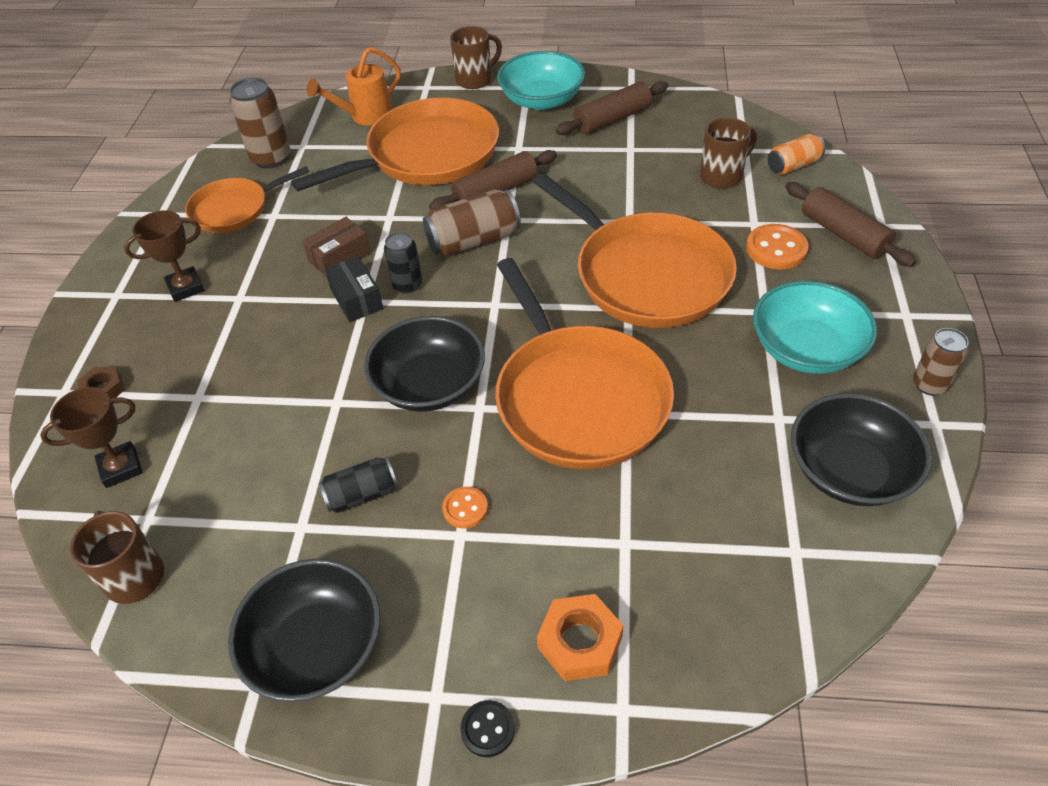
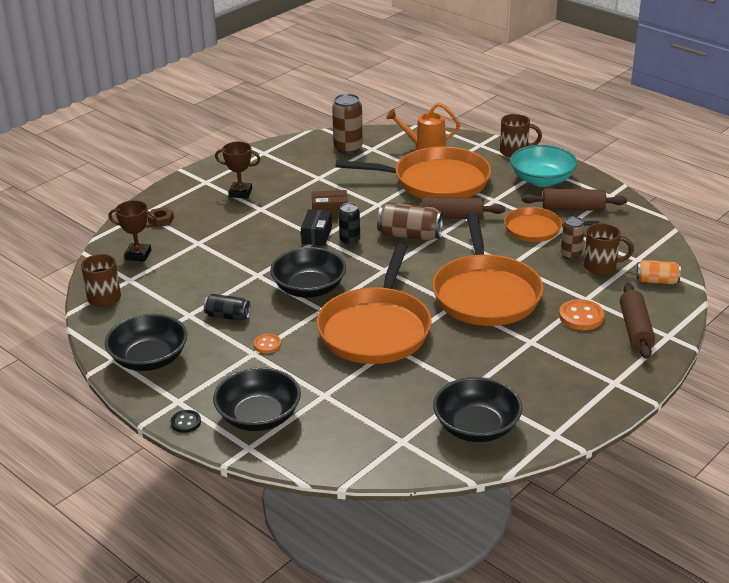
camera: 35 degrees right, 15 degrees down
(234, 209) = (301, 166): orange pan -> orange pan (536, 229)
(580, 642) = (259, 417): orange nut -> black bowl
(806, 349) = (529, 368): turquoise bowl -> none
(930, 385) = (578, 417): brown can -> brown can (571, 255)

